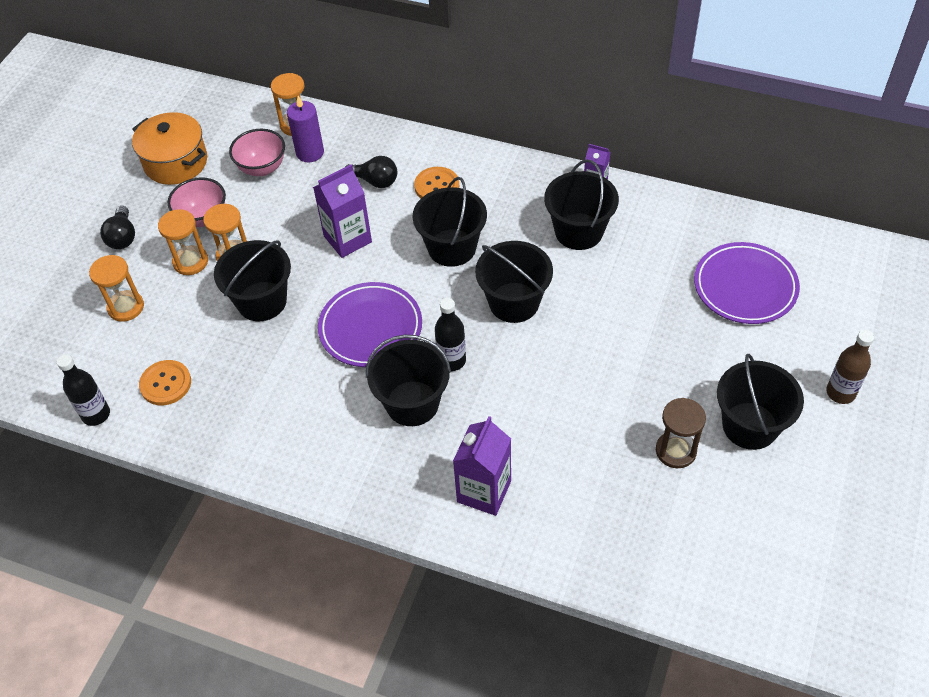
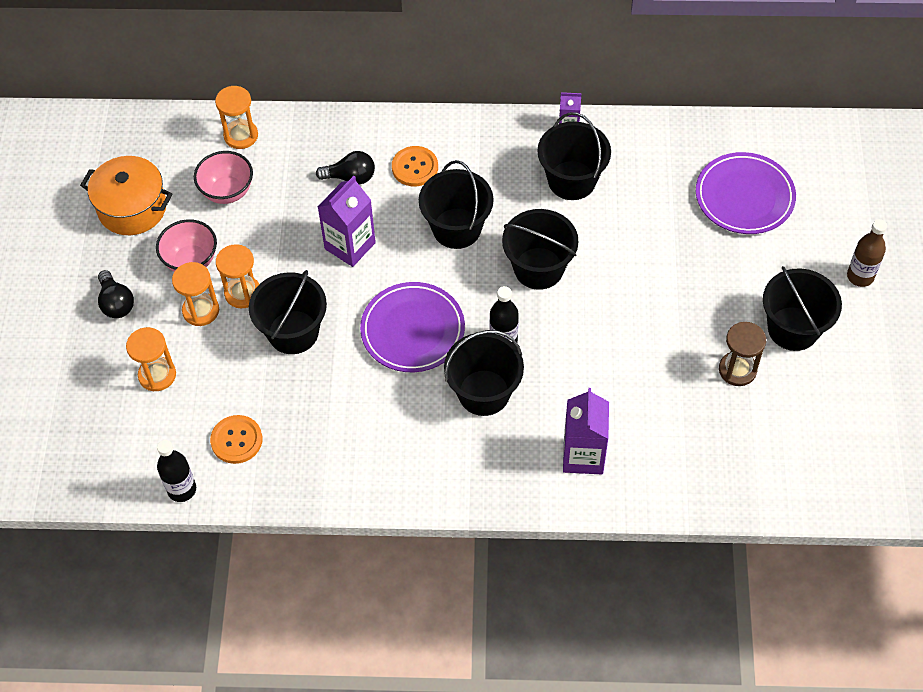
camera: 20 degrees left, 5 degrees up
(310, 152) = (269, 163): purple candle -> none

